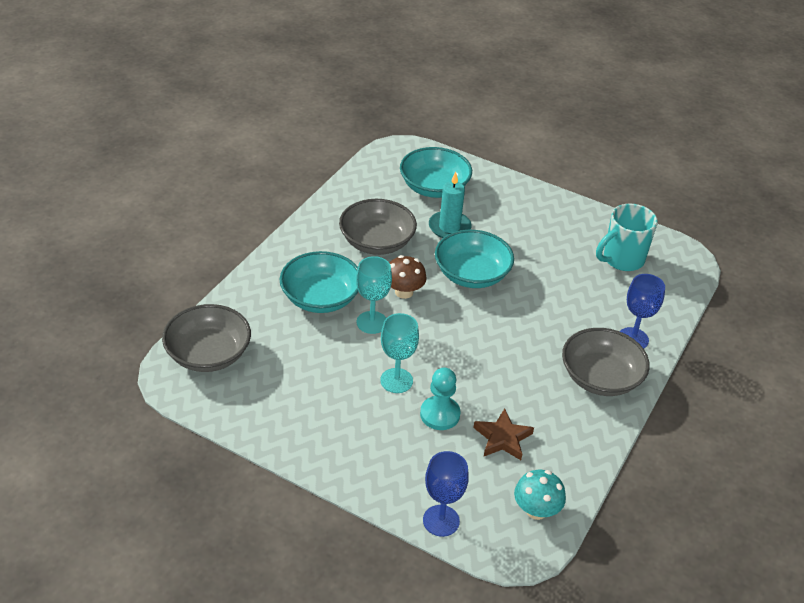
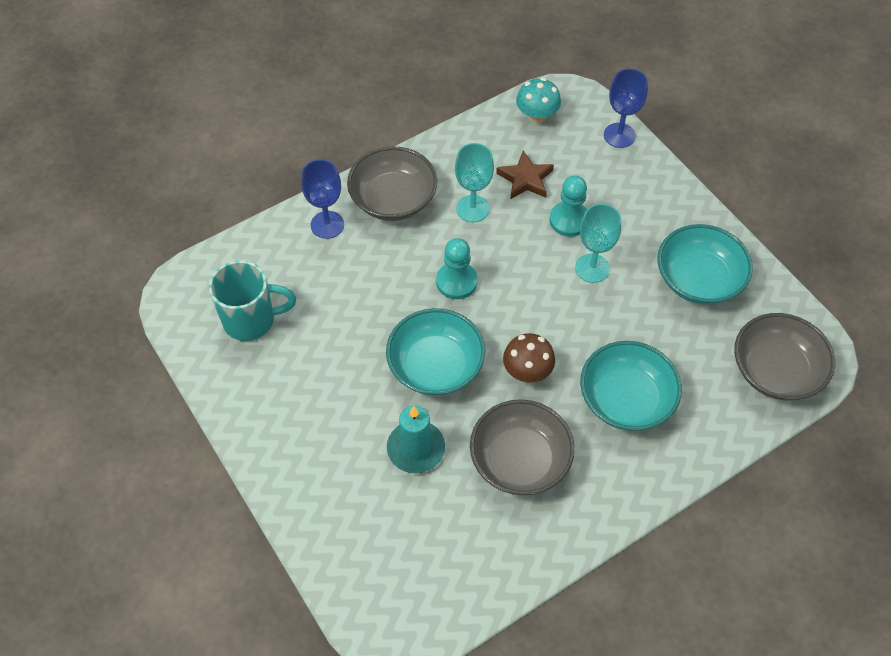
camera: 150 degrees left, 15 degrees up
(372, 322) = (584, 345): turquoise goblet -> turquoise goblet (472, 209)
(434, 187) = (391, 530): turquoise bowl -> turquoise bowl (698, 279)
(499, 333) = (456, 282): none -> turquoise pawn

